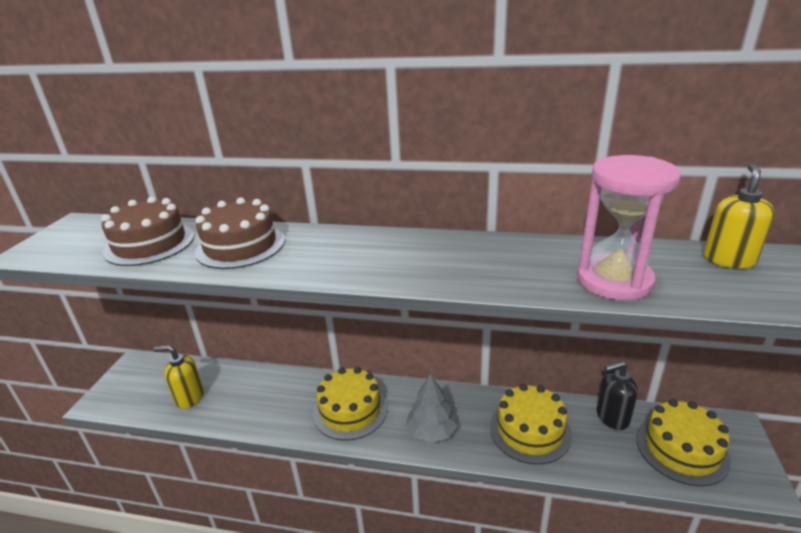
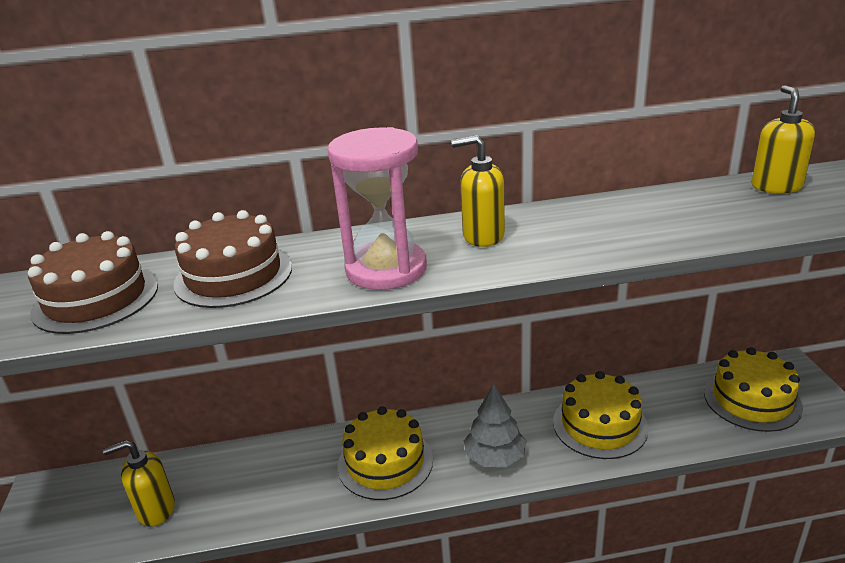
camera: 20 degrees left, 0 degrees up
(433, 252) = (483, 236): none -> yellow soap dispenser
(612, 417) = (673, 388): black soap dispenser -> none
(614, 280) = (689, 226): pink hourglass -> pink hourglass (386, 269)

